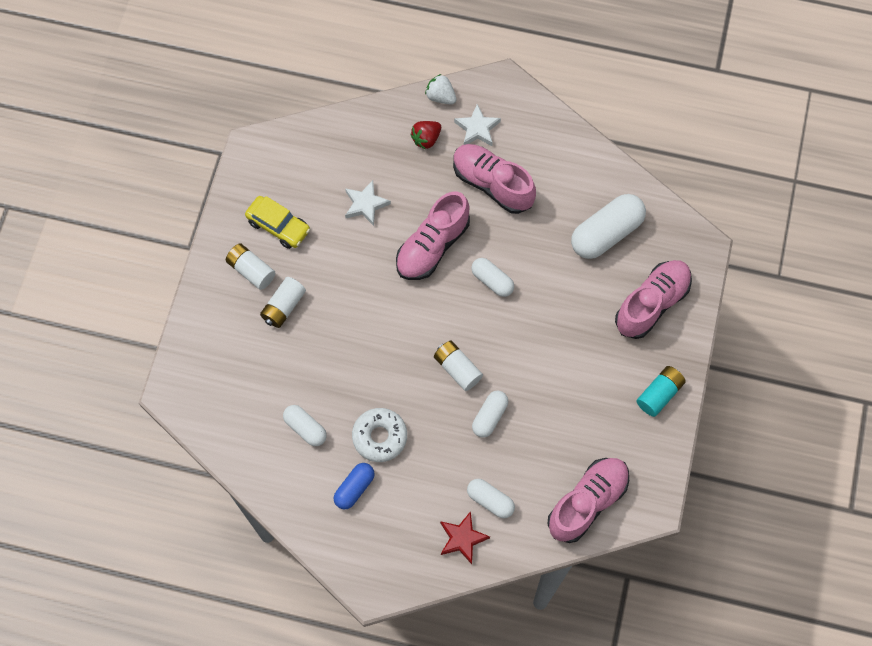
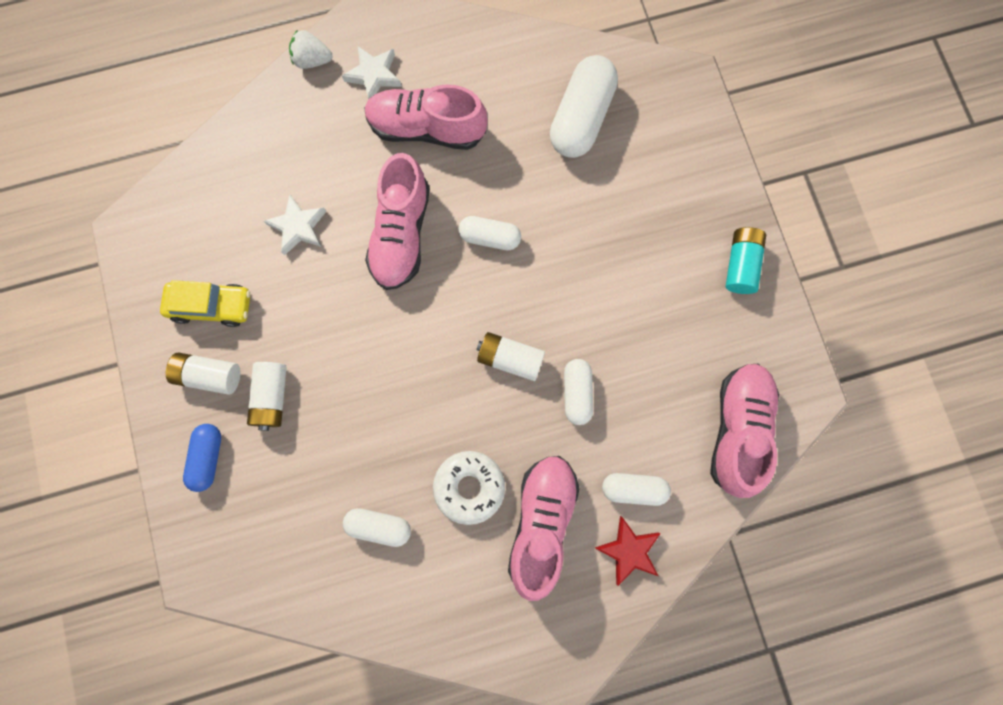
camera: 30 degrees left, 10 degrees up
(354, 488) = (476, 564): blue capsule -> blue capsule (208, 457)
(426, 139) = (324, 116): red strawberry -> none
(651, 304) = (674, 170): pink shoe -> pink shoe (541, 522)

